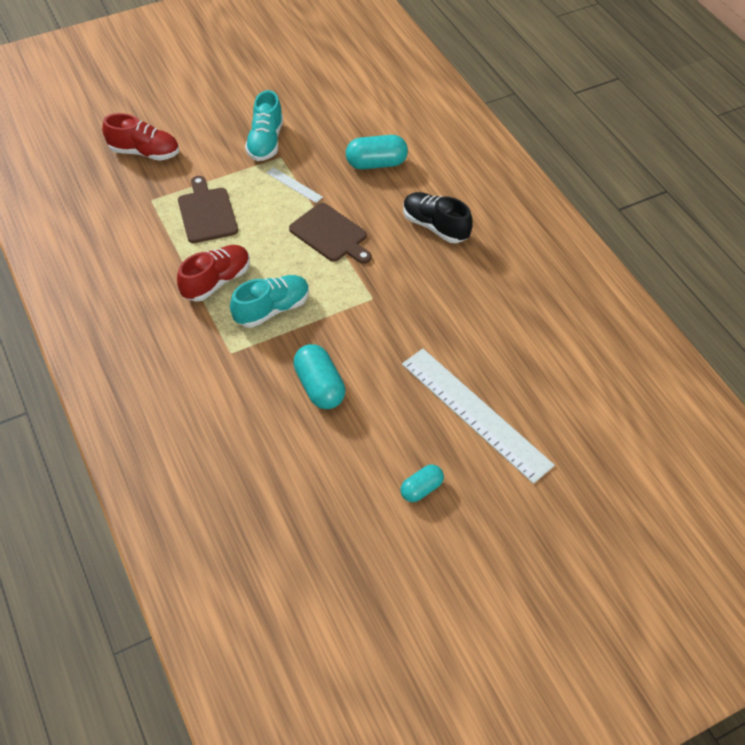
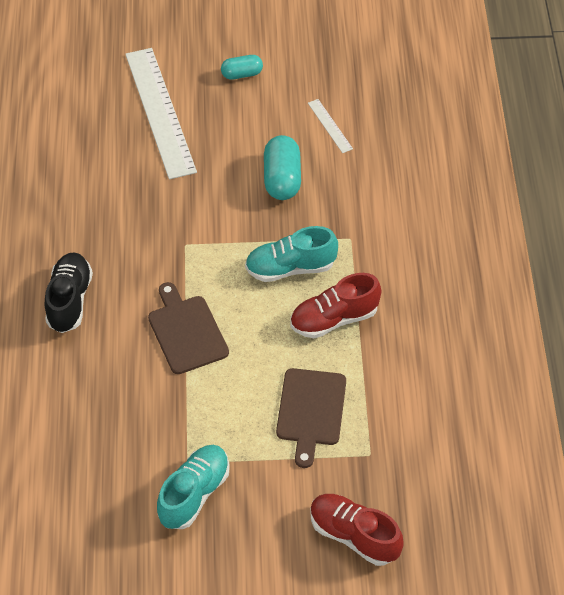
camera: 155 degrees left, 0 degrees up
(294, 185) = (192, 413): white ruler -> white ruler (330, 126)
(376, 163) = (80, 408): turquoise capsule -> none
(435, 226) = (69, 300): black shoe -> black shoe turned 150 degrees counterclockwise

